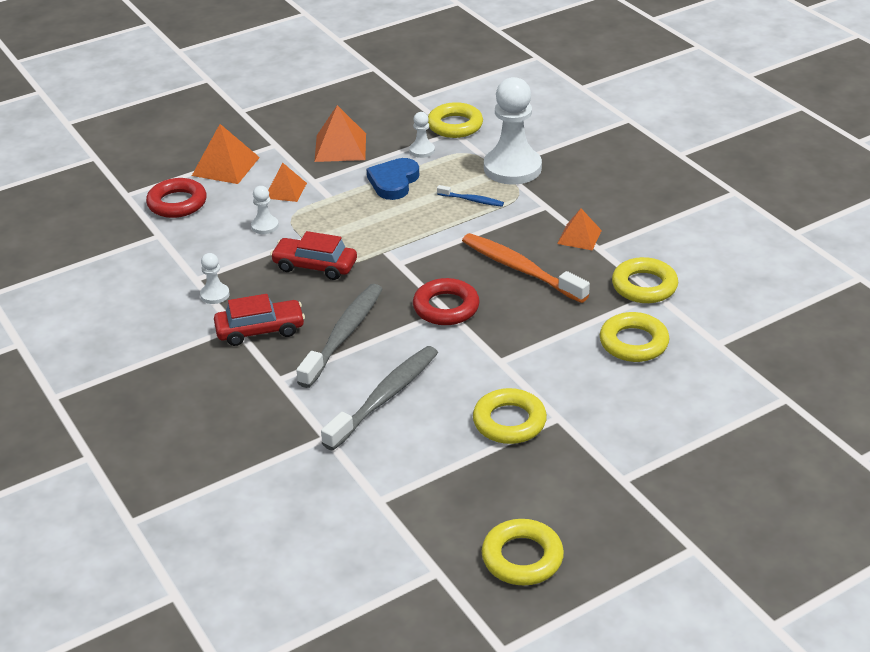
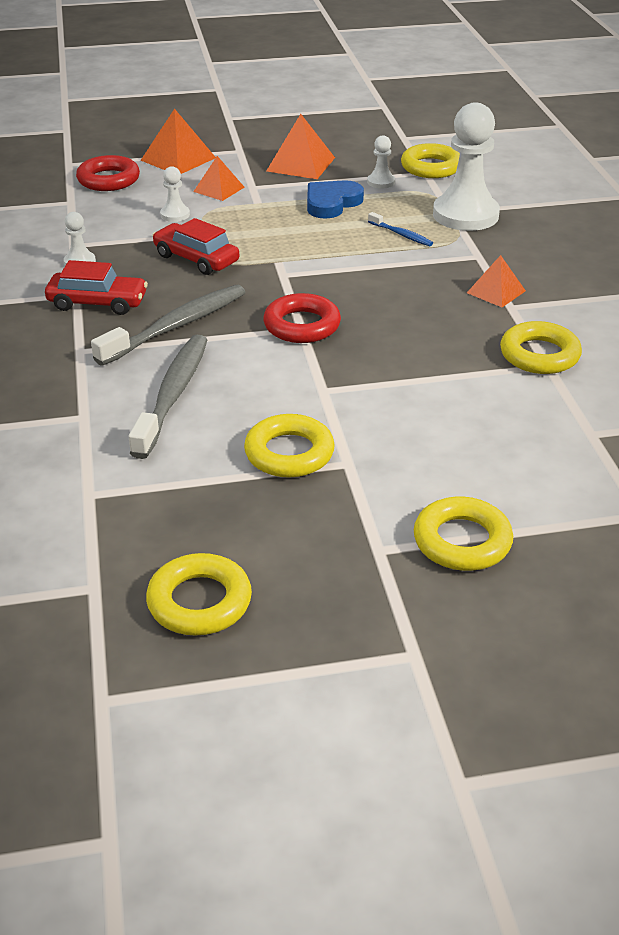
camera: 20 degrees right, 0 degrees up
(385, 397) = (173, 395): grey toothbrush -> grey toothbrush turned 45 degrees counterclockwise
(520, 269) = (409, 308): orange toothbrush -> none
(633, 343) = (489, 408): yellow ring -> yellow ring (462, 541)

